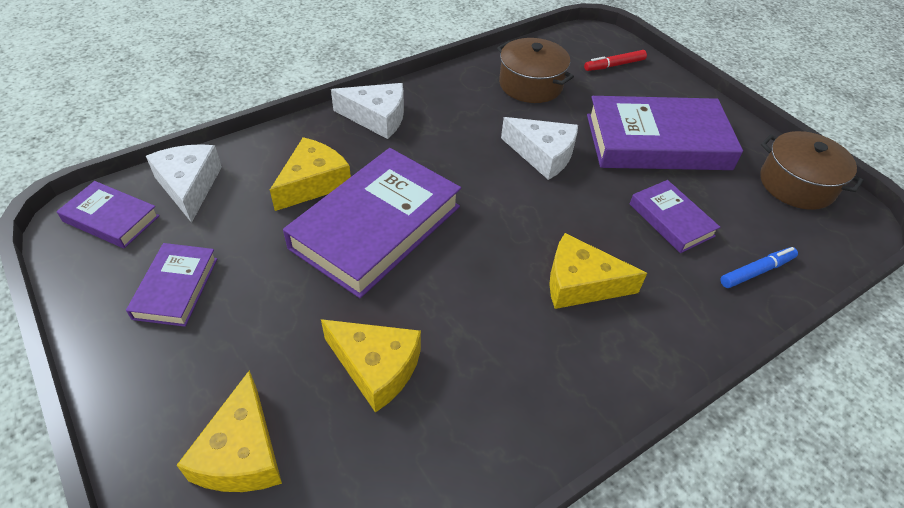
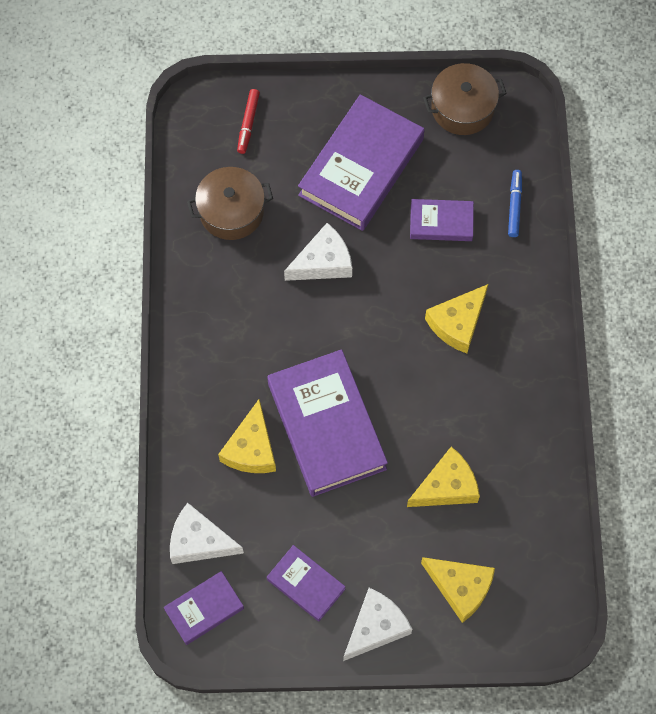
camera: 55 degrees left, 20 degrees up
(313, 183) = (251, 448): yellow cheese -> yellow cheese turned 150 degrees counterclockwise
(377, 118) = (199, 361): white cheese -> white cheese (375, 627)

